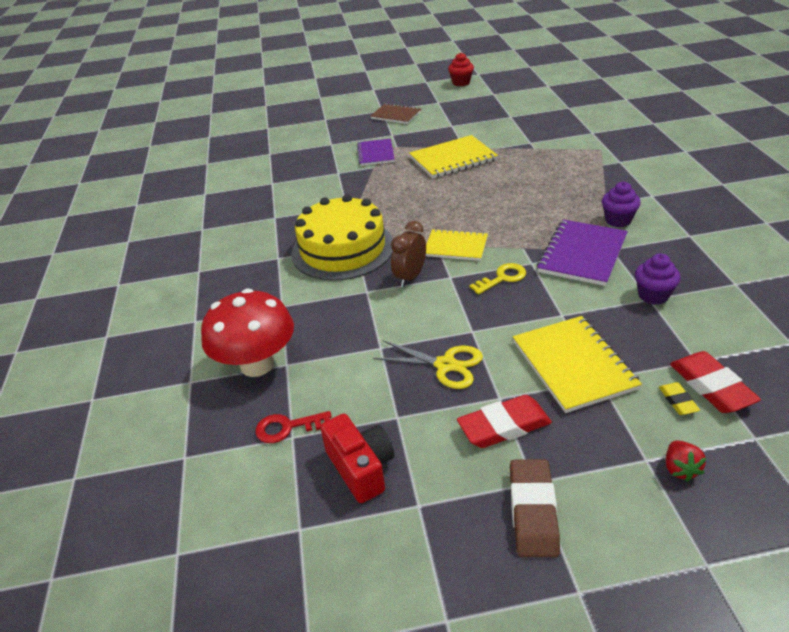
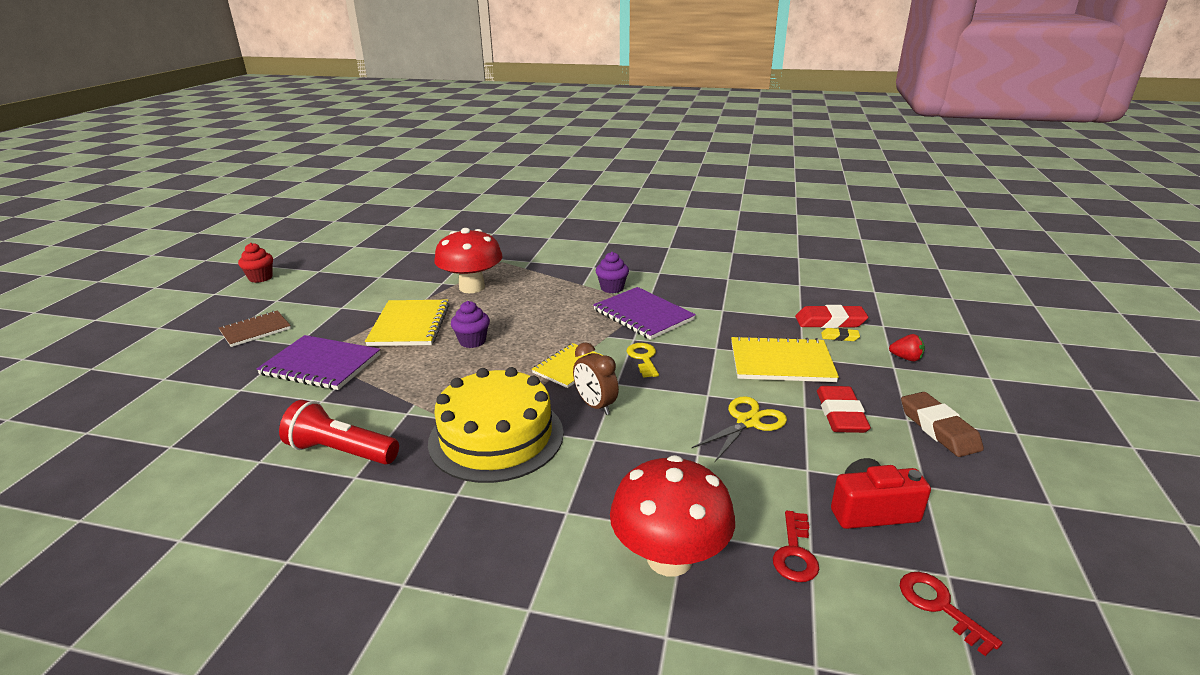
camera: 70 degrees left, 10 degrees down
(261, 524) = (939, 606): none -> red key
(294, 202) = (341, 451): none -> red flashlight
(375, 153) = (321, 365): purple notebook -> purple notebook, size x1.51
(533, 511) = (938, 429): brown eraser -> brown eraser turned 45 degrees clockwise
(537, 157) = (472, 287): none -> red mushroom
(653, 295) = (719, 307): purple cupcake -> purple cupcake (472, 341)

